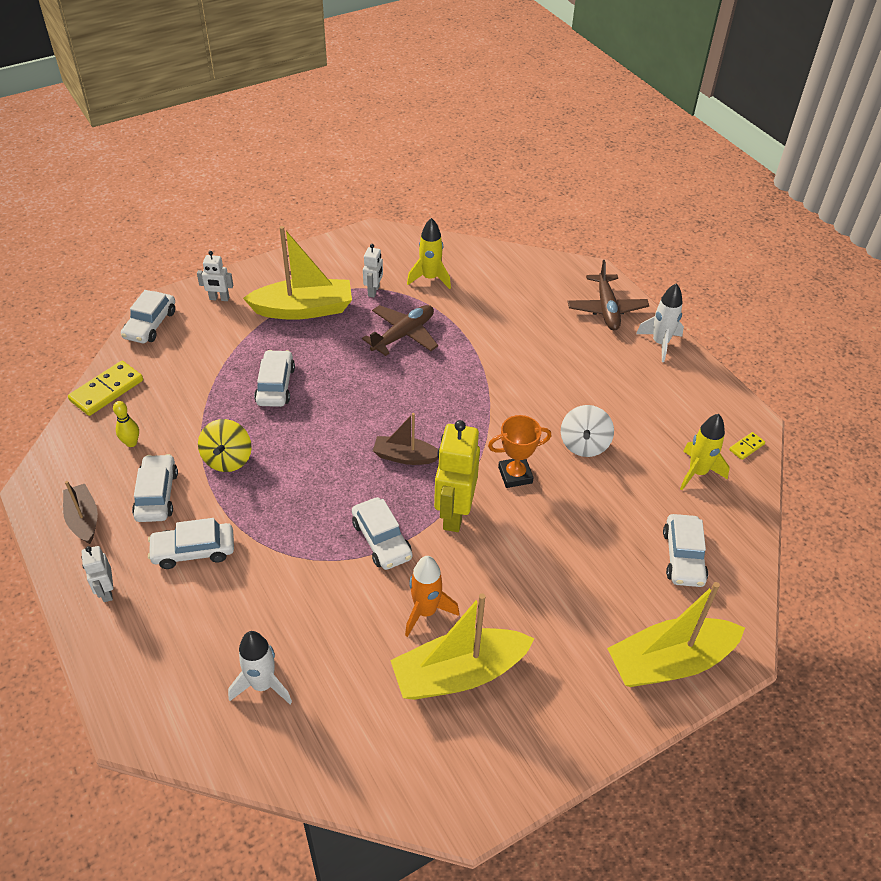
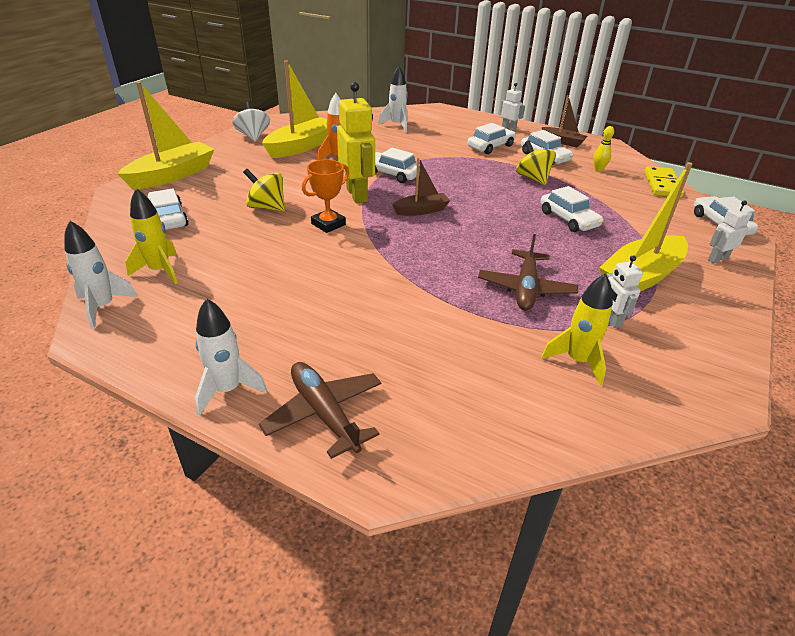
camera: 150 degrees right, 10 degrees down
(568, 532) = (267, 207): none -> yellow spinning top
(584, 444) = (280, 259): white spinning top -> white spinning top (253, 136)
(746, 447) = (103, 307): yellow domino -> white rocket

